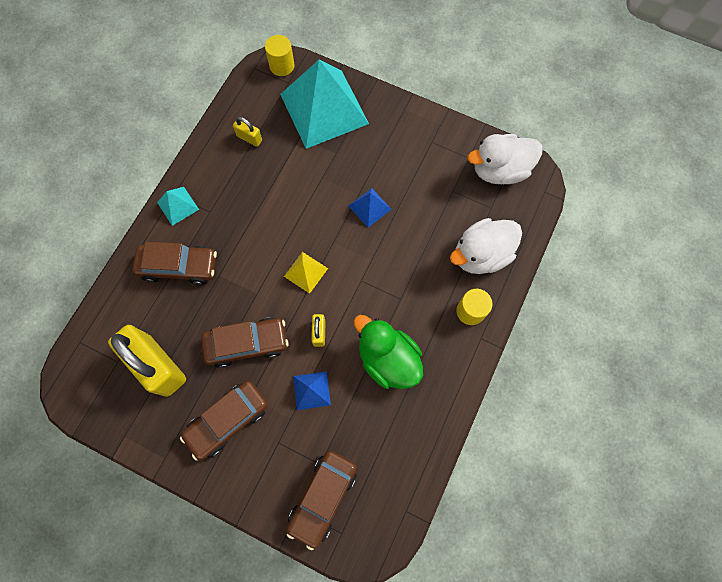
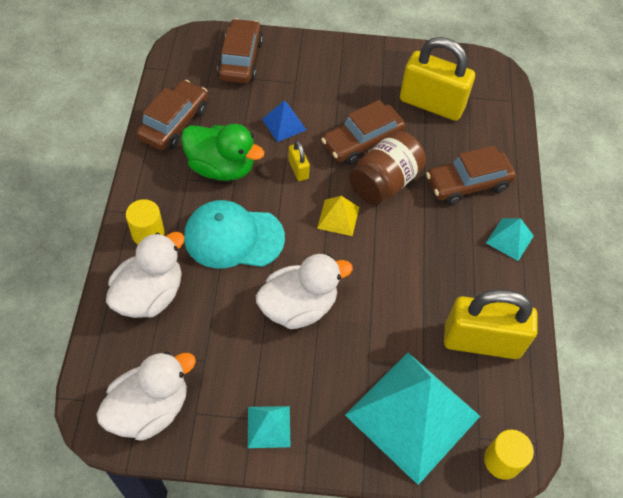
camera: 155 degrees right, 15 degrees down
(228, 420) = (347, 84): brown car -> brown car (174, 123)
(249, 138) = (481, 341): yellow padlock -> yellow padlock, size x2.29
(249, 293) = (384, 182): none -> brown jar
(369, 207) = (299, 306): blue pyramid -> white duck
(400, 283) = (233, 237): none -> turquoise cap
(422, 133) = (269, 426): none -> turquoise pyramid

